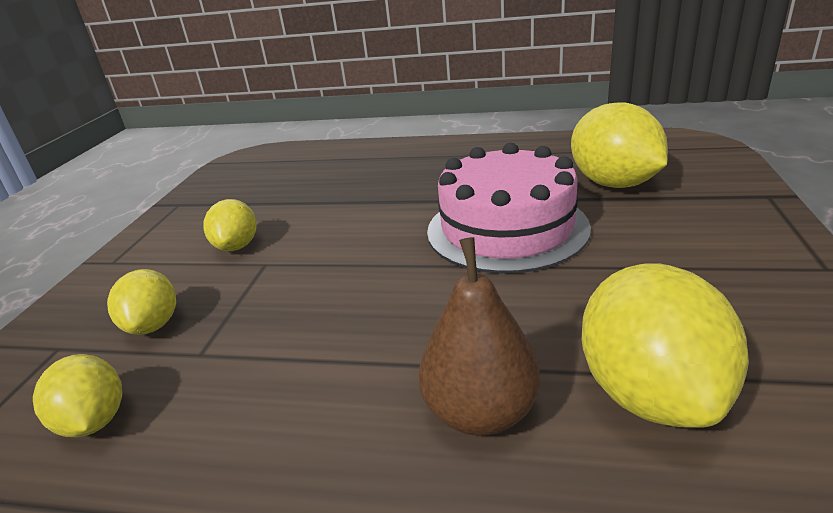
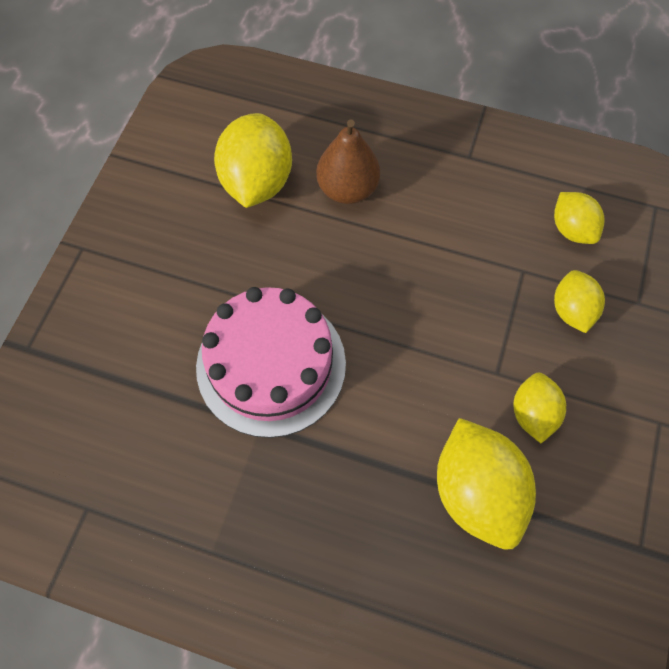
camera: 175 degrees left, 35 degrees up
(613, 183) = (134, 418): yellow lemon -> yellow lemon (476, 491)

